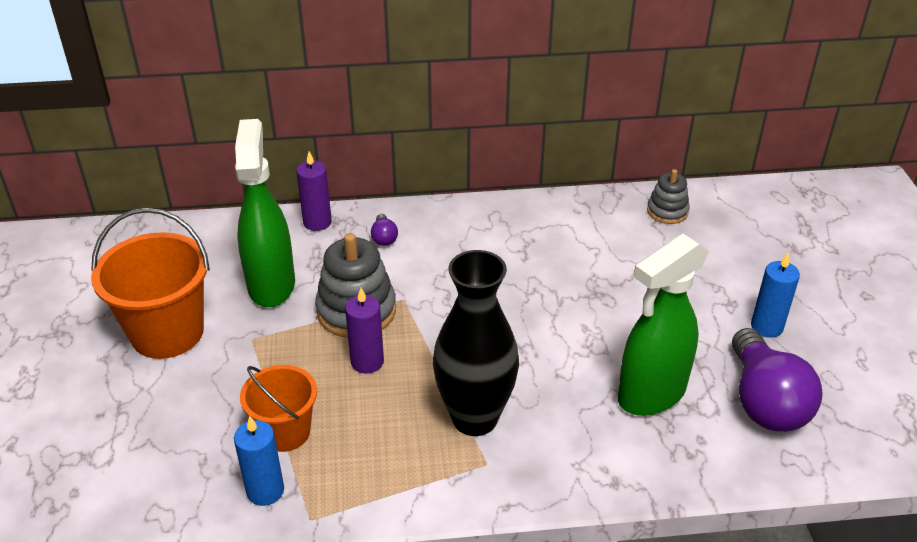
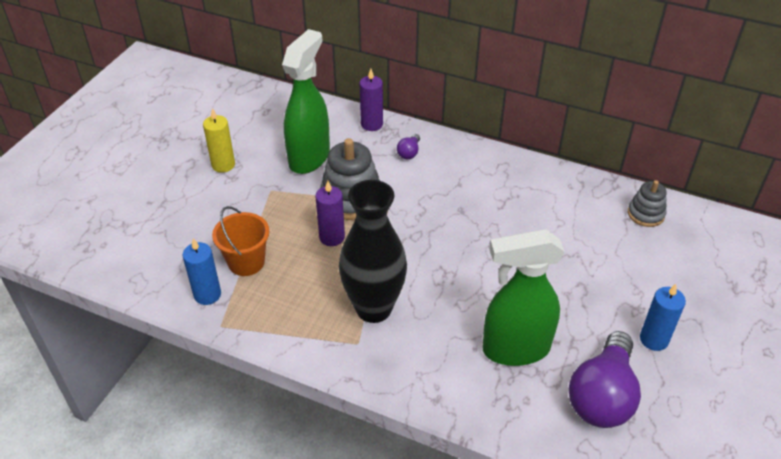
camera: 30 degrees right, 5 degrees up
(167, 332) = (223, 165): orange bucket -> yellow candle

